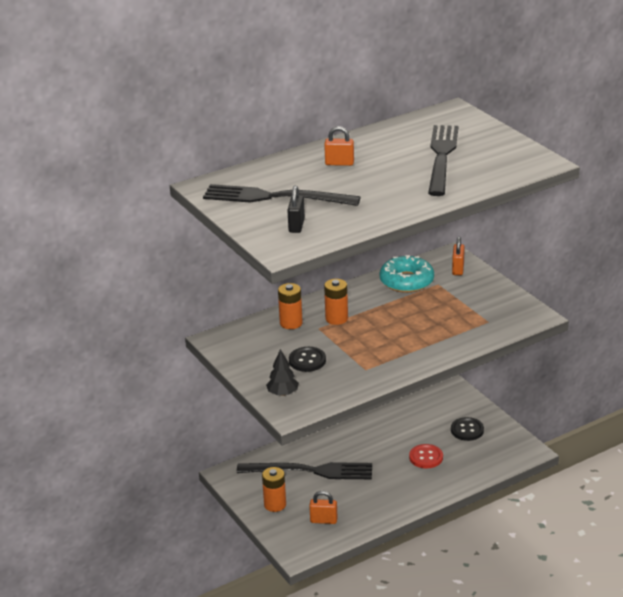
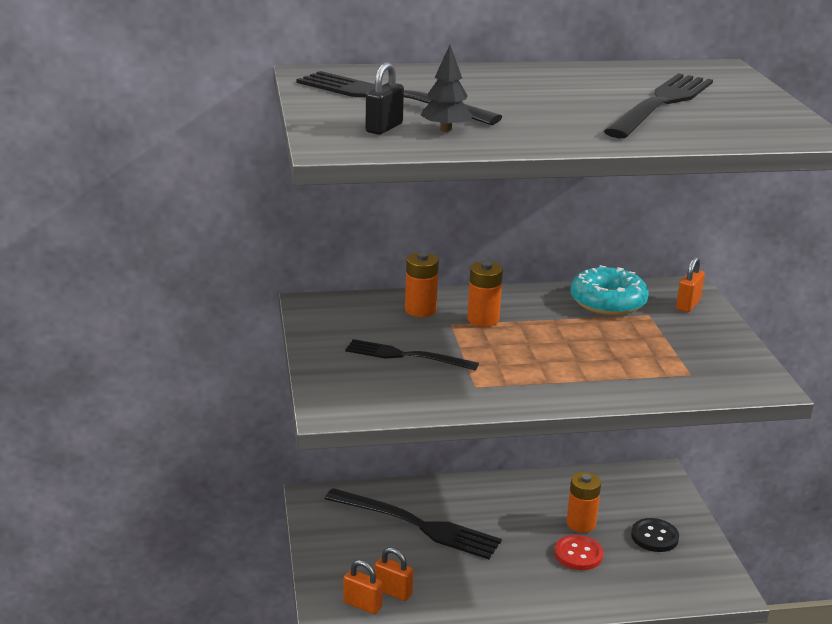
camera: 20 degrees right, 5 degrees down
(275, 504) = (345, 552): orange battery -> orange battery (581, 523)
(282, 393) = (342, 384): black tree -> black tree (446, 130)
(307, 360) = (406, 356): black button -> black fork
(339, 163) = (512, 85): orange padlock -> orange padlock (362, 605)

